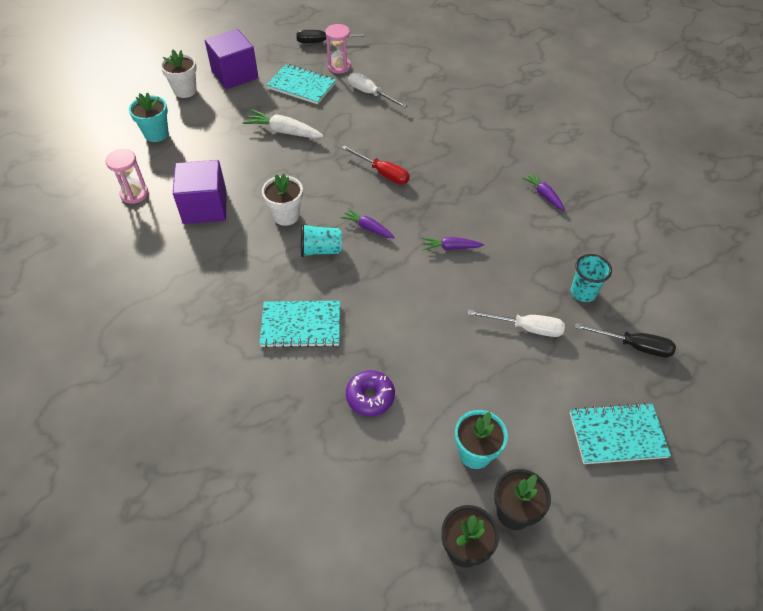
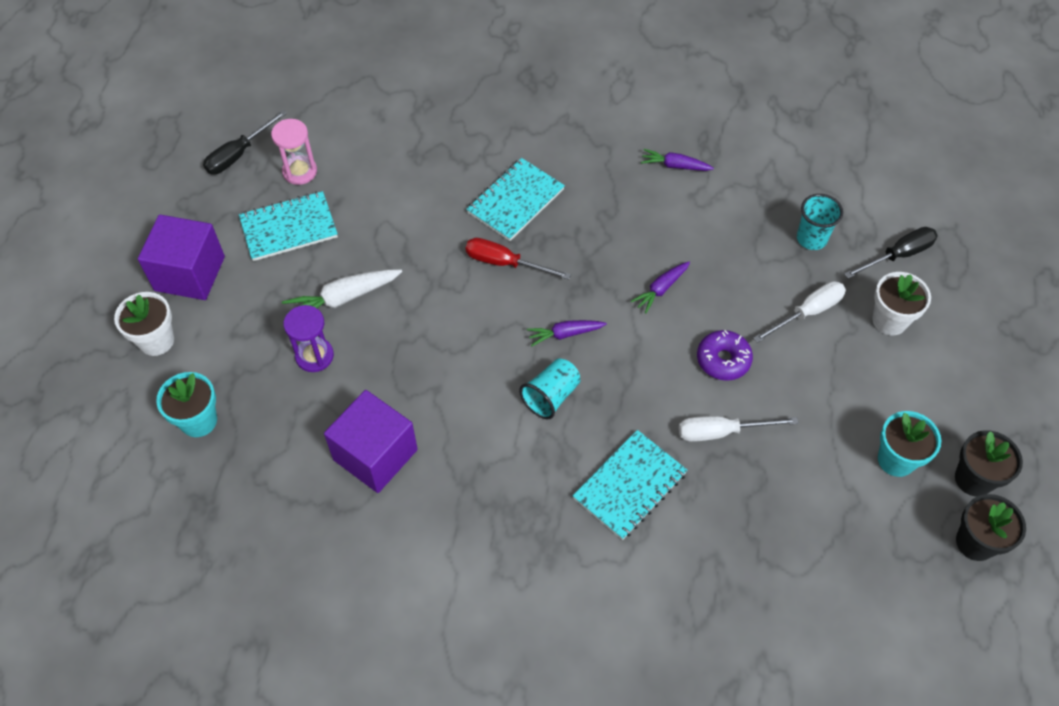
camera: 45 degrees left, 5 degrees up
(134, 194) = (275, 509): pink hourglass -> none
(238, 145) = (314, 356): none -> purple hourglass
(286, 216) = (471, 390): white flower pot -> white flower pot (889, 320)
(370, 94) = (377, 180): white screwdriver -> white screwdriver (721, 432)
(370, 397) = (766, 492): purple donut -> purple donut (723, 360)
(382, 173) = (505, 263): red screwdriver -> red screwdriver turned 150 degrees counterclockwise
(617, 435) = (968, 345): turquoise notebook -> turquoise notebook (515, 201)

